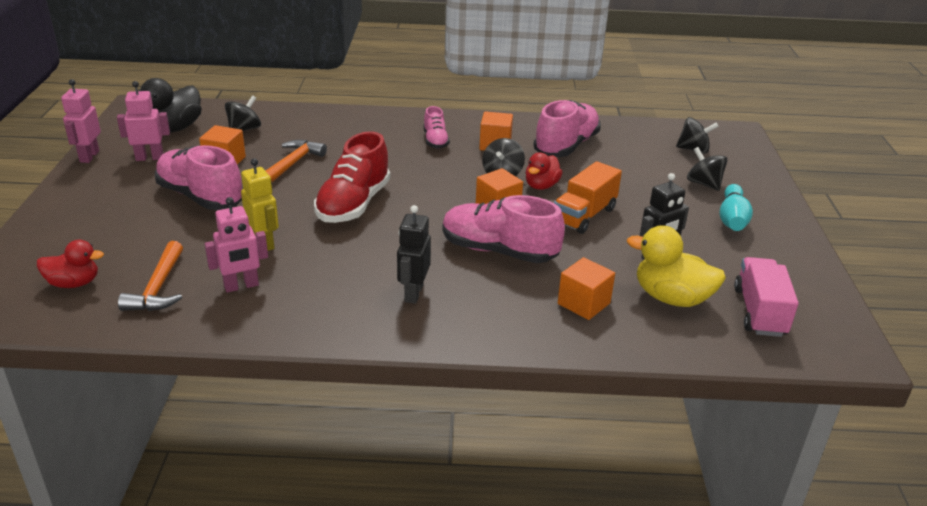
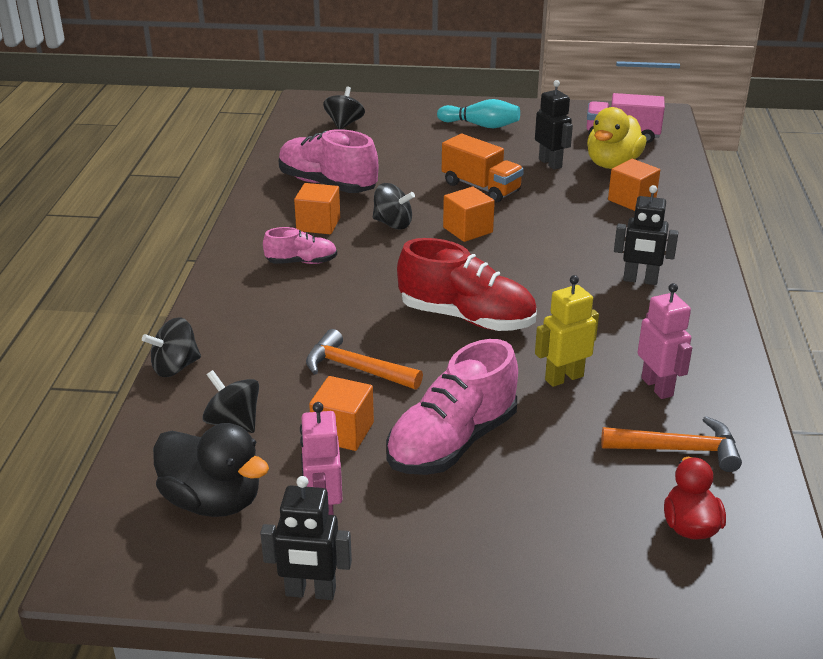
camera: 85 degrees left, 0 degrees up
(89, 156) = (310, 592): pink robot -> black robot
(499, 251) = (554, 233): pink shoe -> none
(541, 186) = (420, 204): red duck -> none
(704, 184) = (416, 128): black spinning top -> black spinning top (175, 367)

